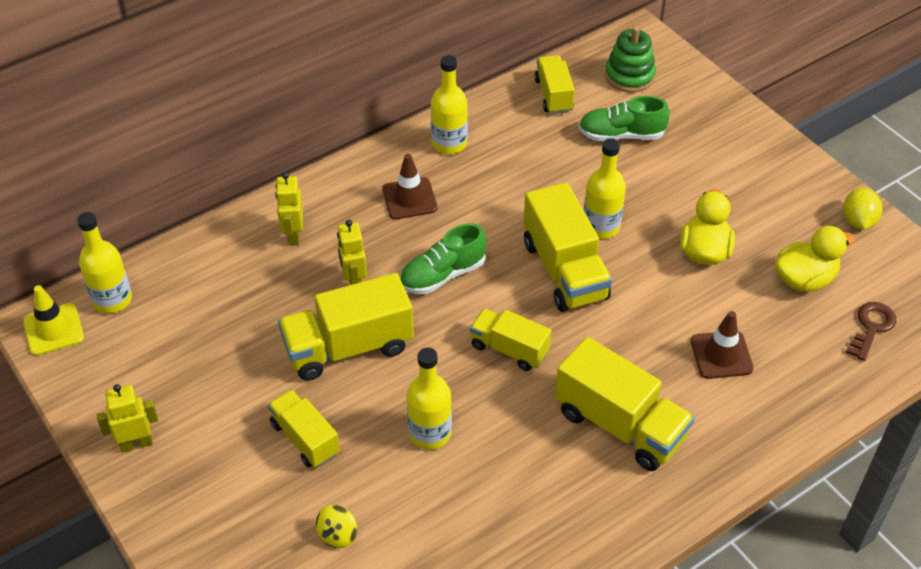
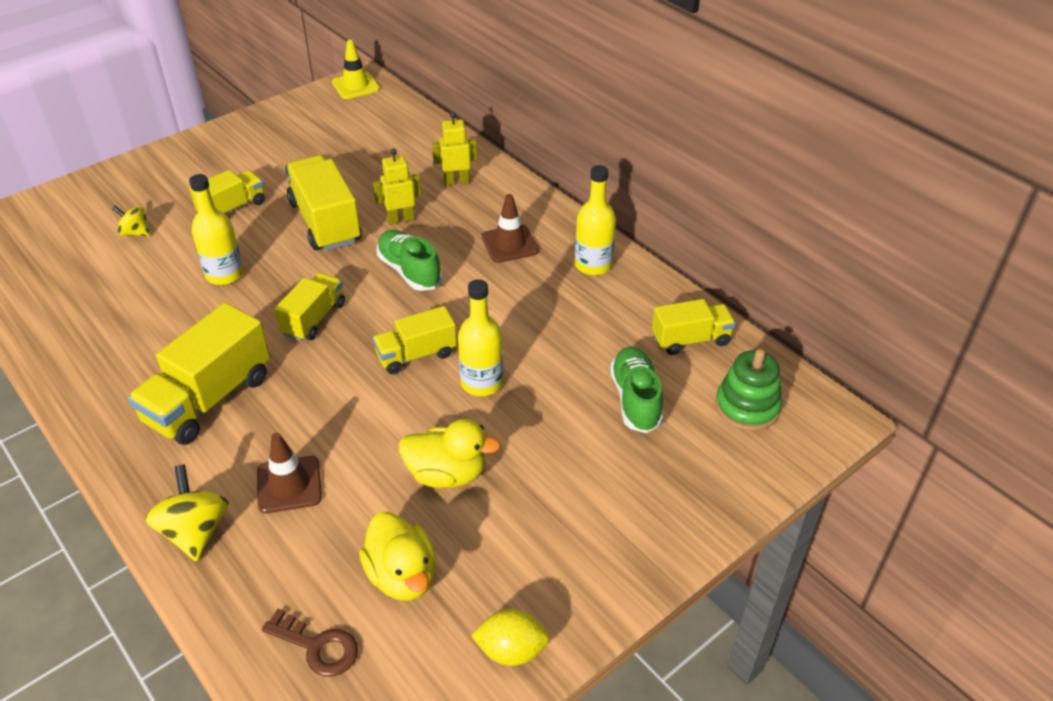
camera: 85 degrees right, 5 degrees down
(112, 300) = (384, 105): yellow bottle -> none
(136, 443) = (244, 133): yellow robot -> none
(564, 270) = (416, 355): yellow truck -> yellow truck, size x0.61
(775, 416) = (195, 531): none -> yellow spinning top

